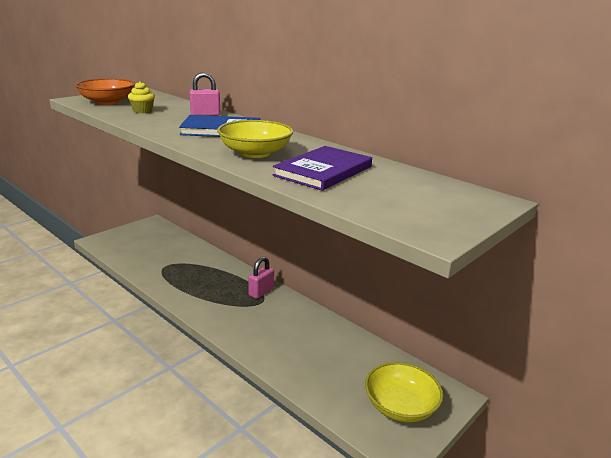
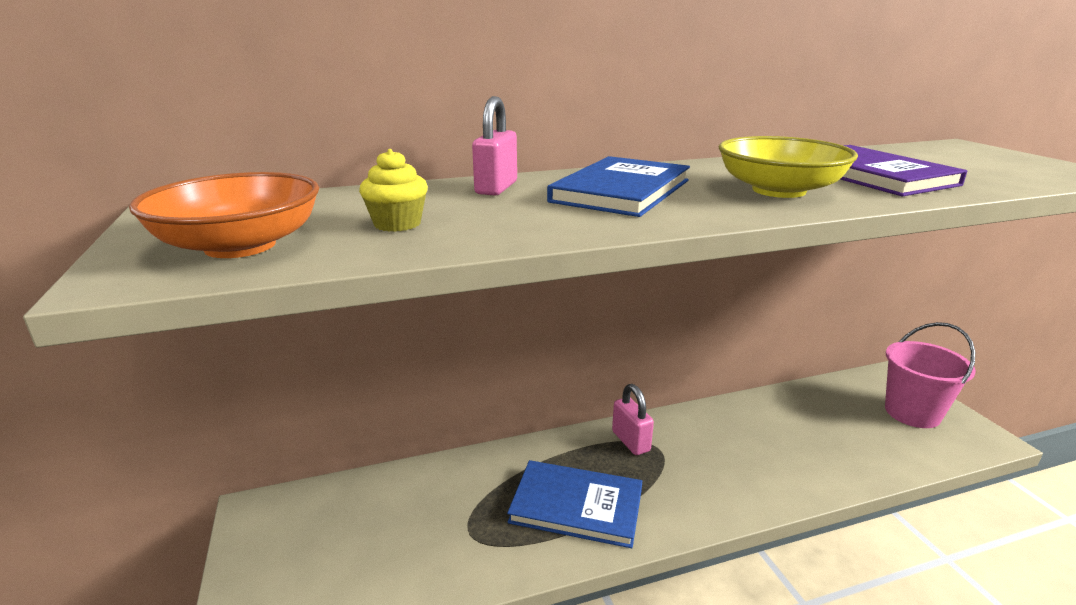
camera: 60 degrees left, 0 degrees up
(198, 287) = (576, 506): none -> blue book
(400, 406) = (912, 413): yellow bowl -> pink bucket

